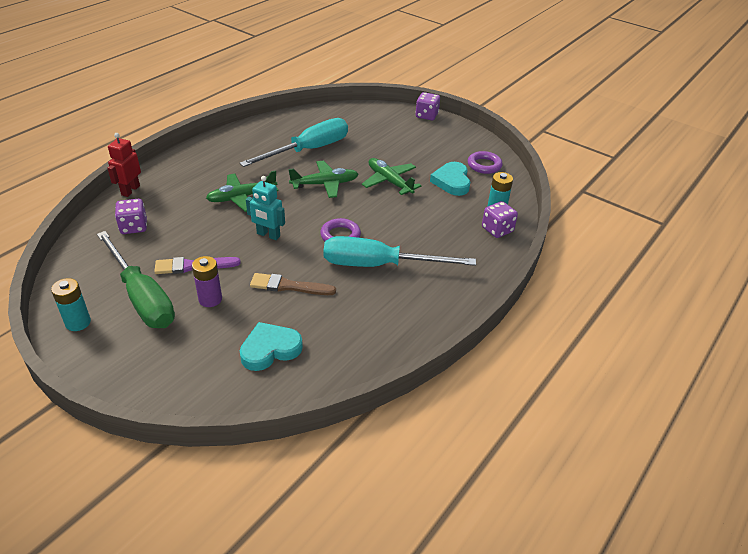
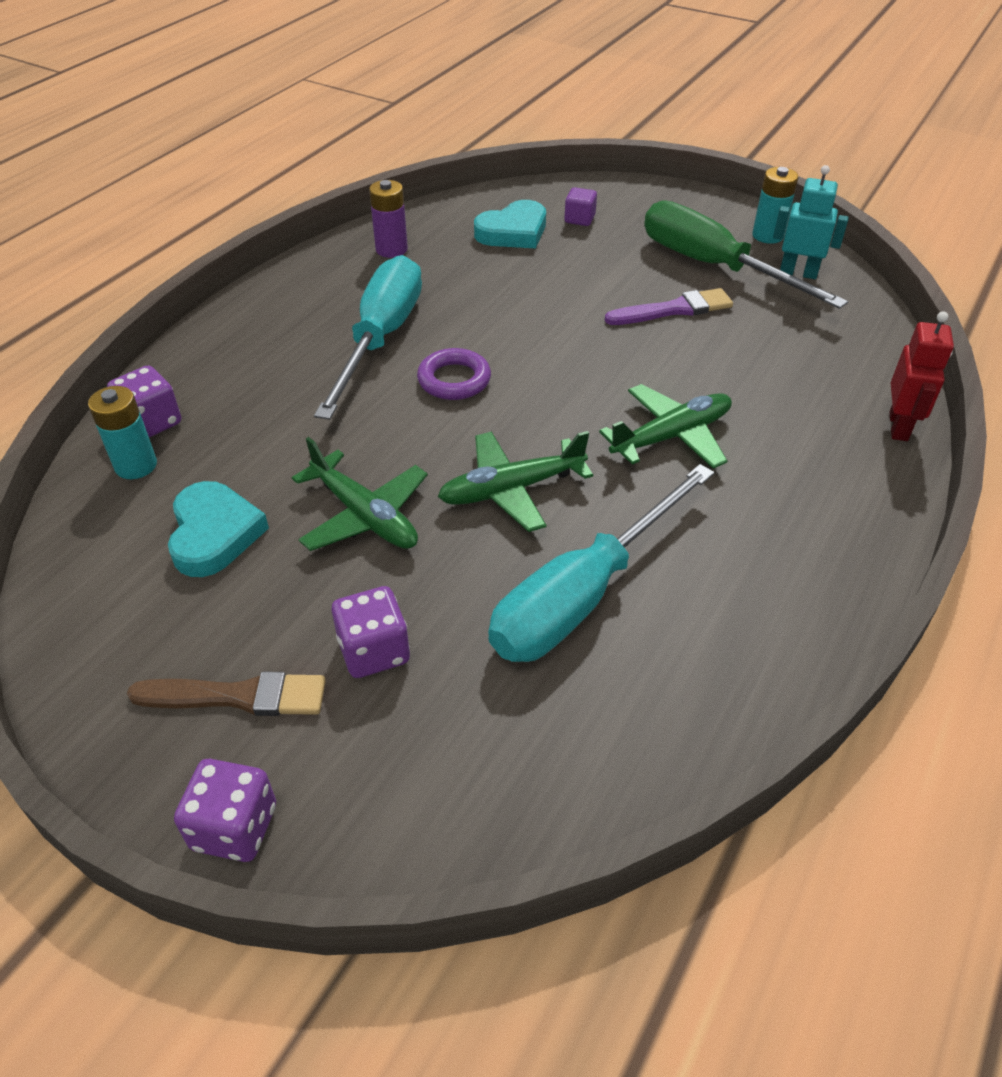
camera: 175 degrees right, 5 degrees up
(134, 227) = (820, 357): purple dice -> purple dice (374, 651)
(210, 299) = (619, 273): purple battery -> purple battery (391, 249)
(211, 358) = (579, 219): none -> purple cube
(268, 235) = (582, 368): turquoise robot -> turquoise robot (798, 273)
(289, 286) = (516, 297): brown brush -> brown brush (237, 696)
(379, 265) = (381, 339): turquoise screwdriver -> turquoise screwdriver turned 75 degrees counterclockwise
(484, 165) = (112, 601): purple ring -> none

